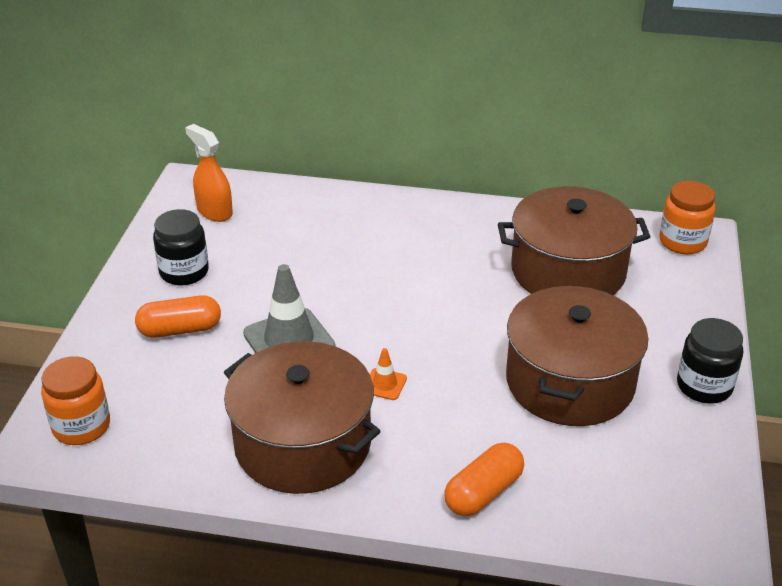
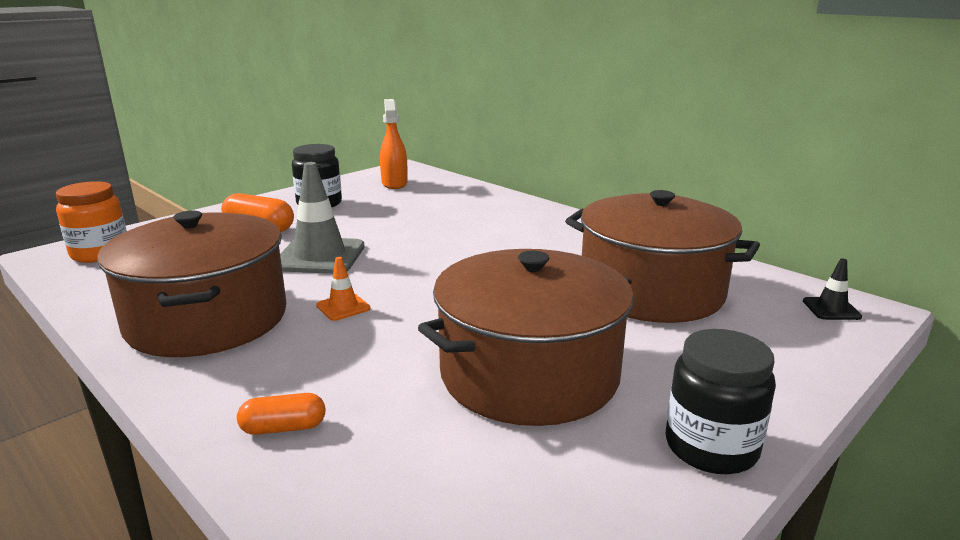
camera: 35 degrees right, 15 degrees down
(483, 492) = (283, 428): orange capsule -> orange capsule, size x0.61
(682, 242) = (831, 309): orange jar -> black traffic cone

